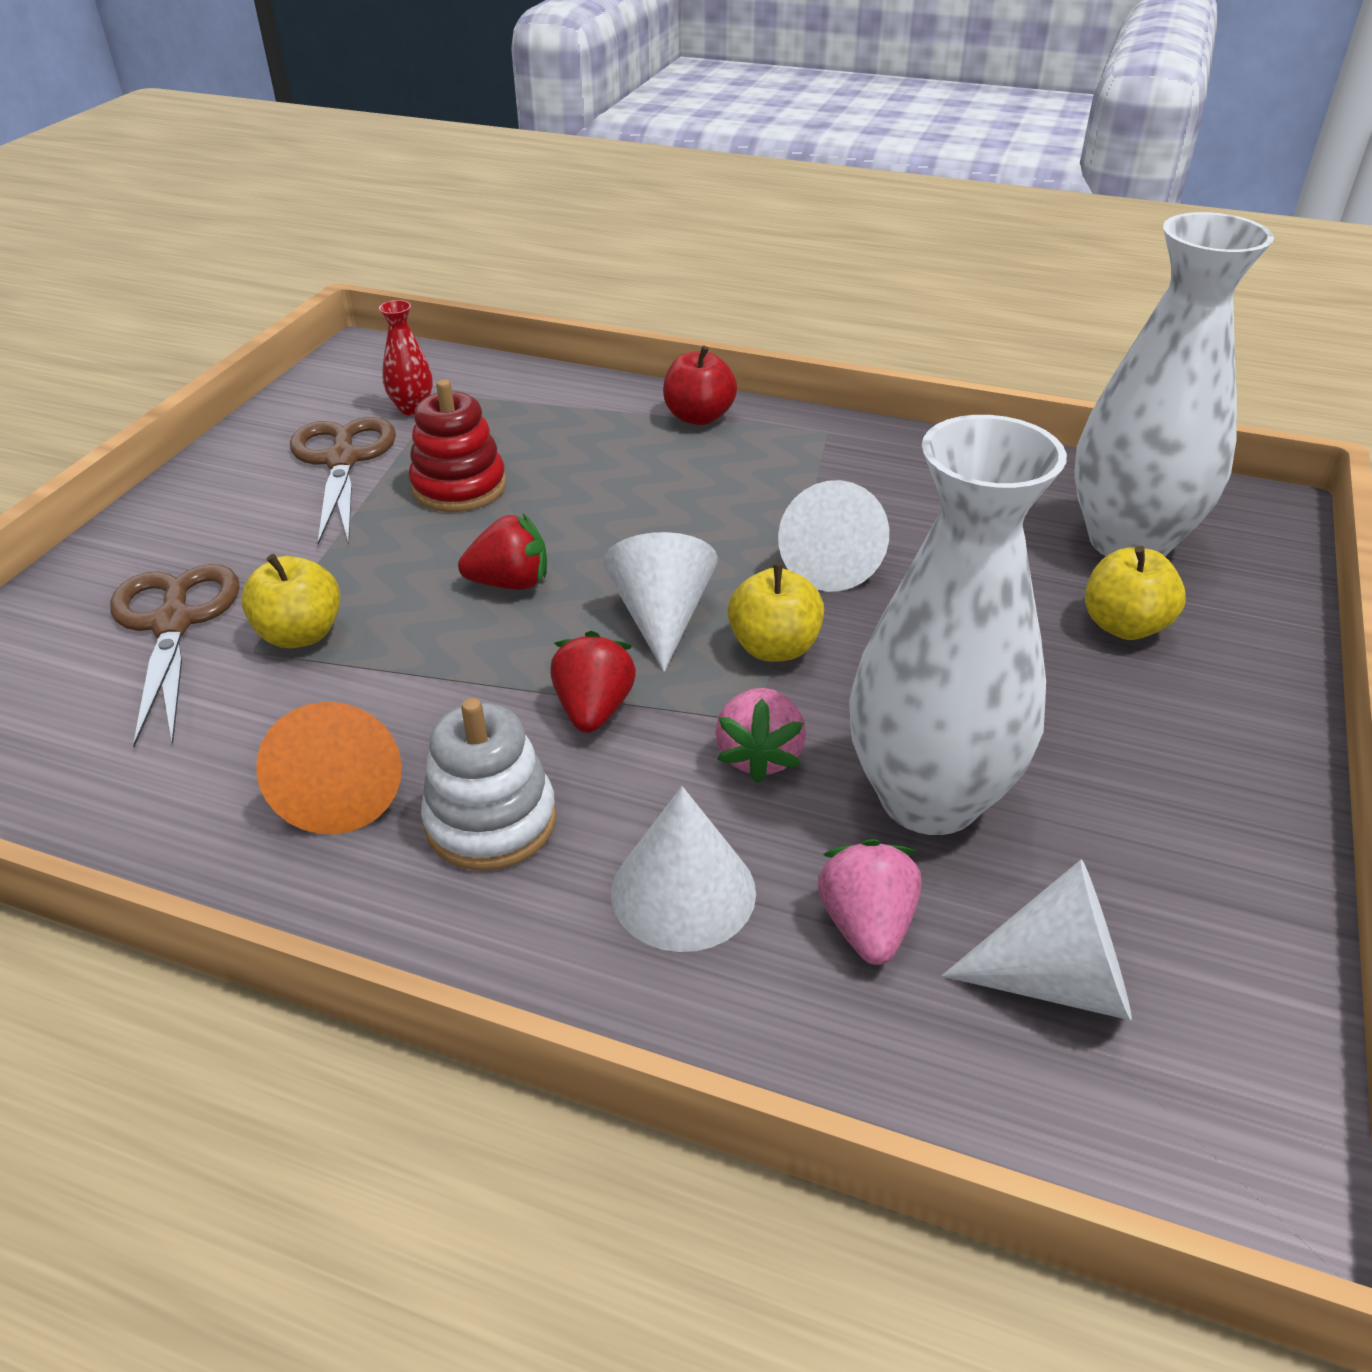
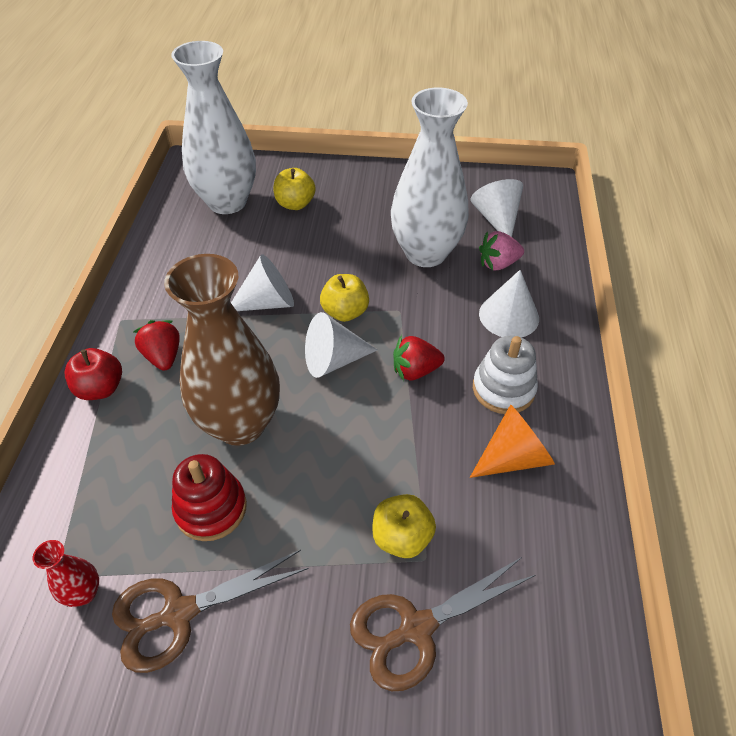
camera: 105 degrees left, 10 degrees up
(510, 583) = (319, 439): red strawberry -> red strawberry (163, 356)
(579, 517) = (240, 424): none -> brown vase
(759, 756) = (422, 305): pink strawberry -> none

